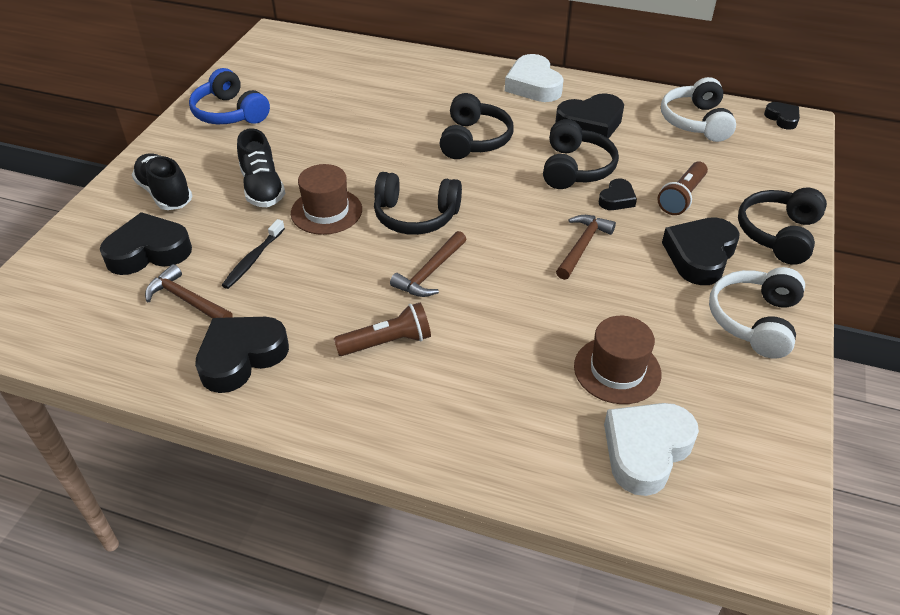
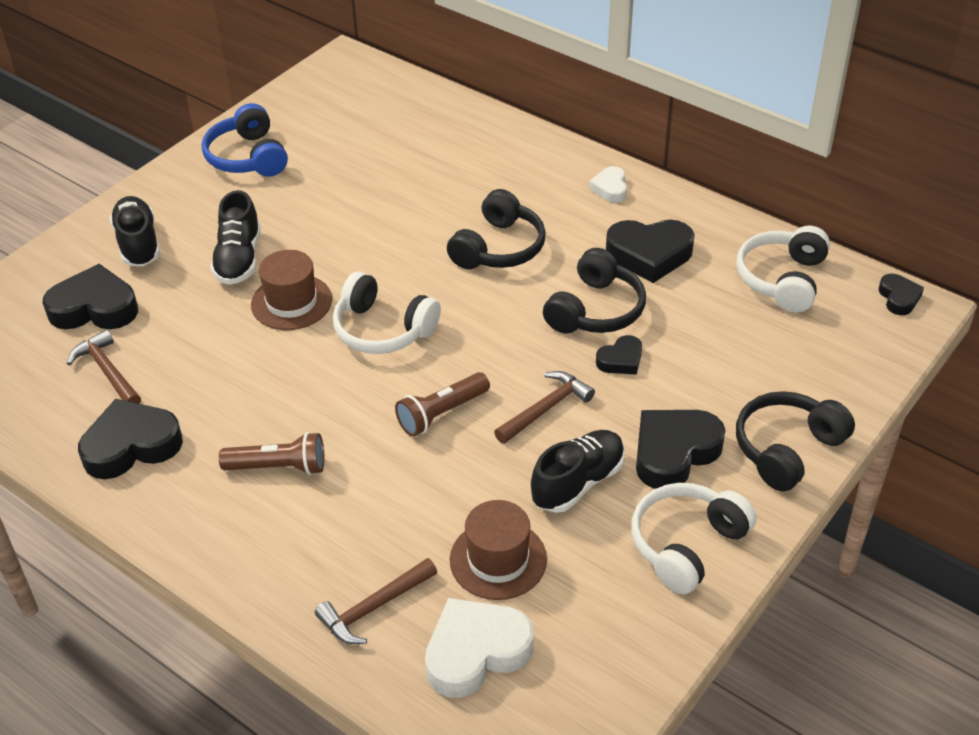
camera: 20 degrees right, 0 degrees up
(253, 259) = (191, 341): black toothbrush -> none
(415, 216) = (382, 329): black headphones -> white headphones
(430, 272) = (363, 400): brown hammer -> brown hammer (374, 607)
(533, 85) = (610, 188): white heart -> white heart, size x0.54
(642, 295) = (578, 482): none -> black shoe
(681, 197) = (700, 375): brown flashlight -> brown flashlight (441, 413)

